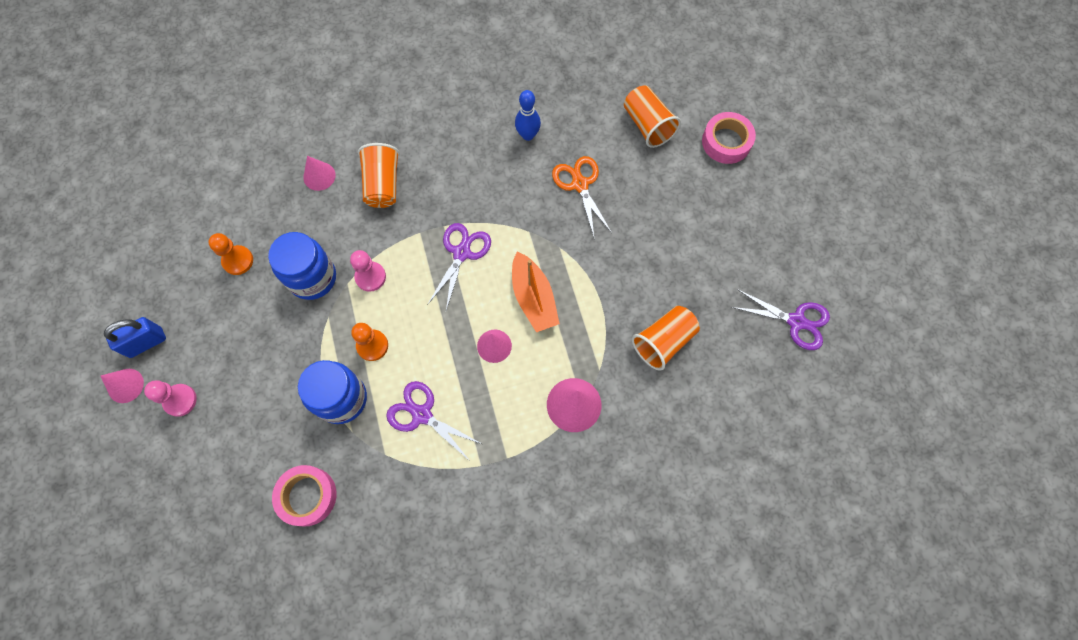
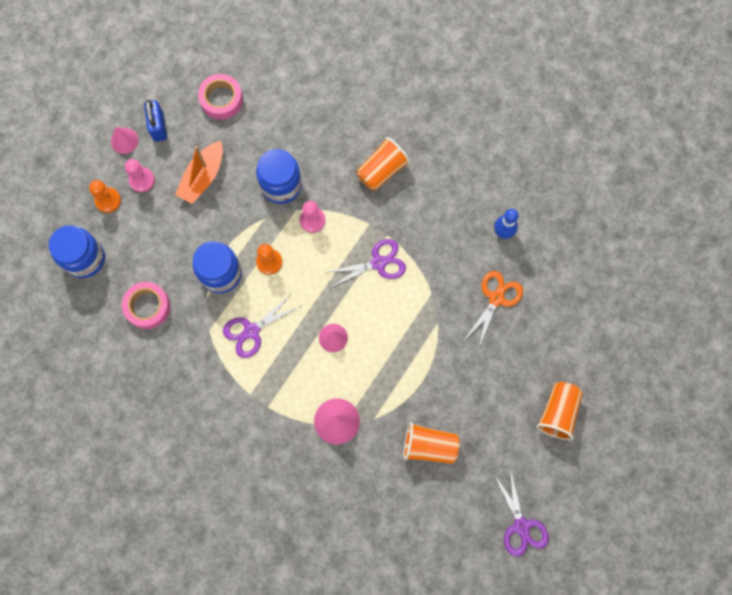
camera: 50 degrees right, 5 degrees up
(146, 342) = (158, 127): blue padlock -> blue padlock turned 60 degrees clockwise
(200, 521) = (85, 258): none -> blue jar
(238, 261) = (253, 130): orange pawn -> orange pawn (108, 200)
(319, 176) = (352, 125): pink cone -> none
(422, 414) = (251, 331): purple scissors -> purple scissors turned 120 degrees counterclockwise
(533, 298) = (387, 335): orange boat -> orange boat (203, 177)
(647, 125) = (584, 307): orange cup -> orange cup (557, 412)
(726, 142) = (621, 373): pink tape -> pink tape (221, 99)

